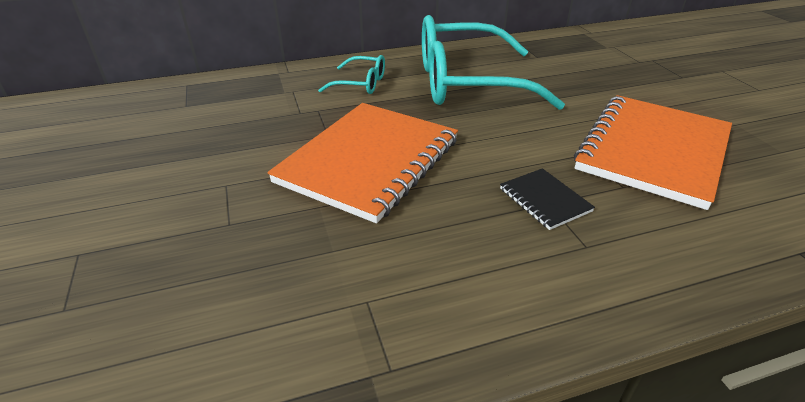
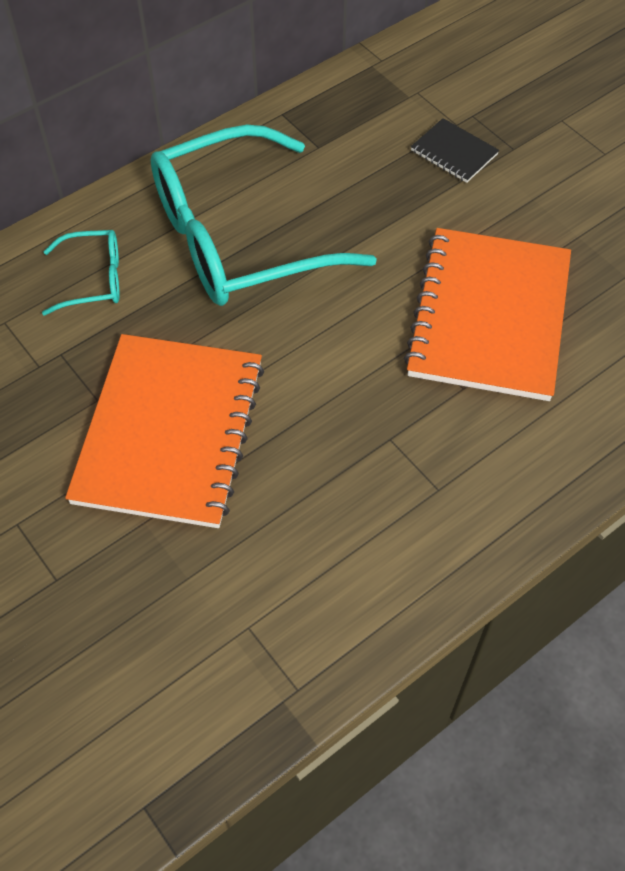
camera: 20 degrees left, 20 degrees up
(544, 200) = (385, 435): black notebook -> black notebook (454, 152)

